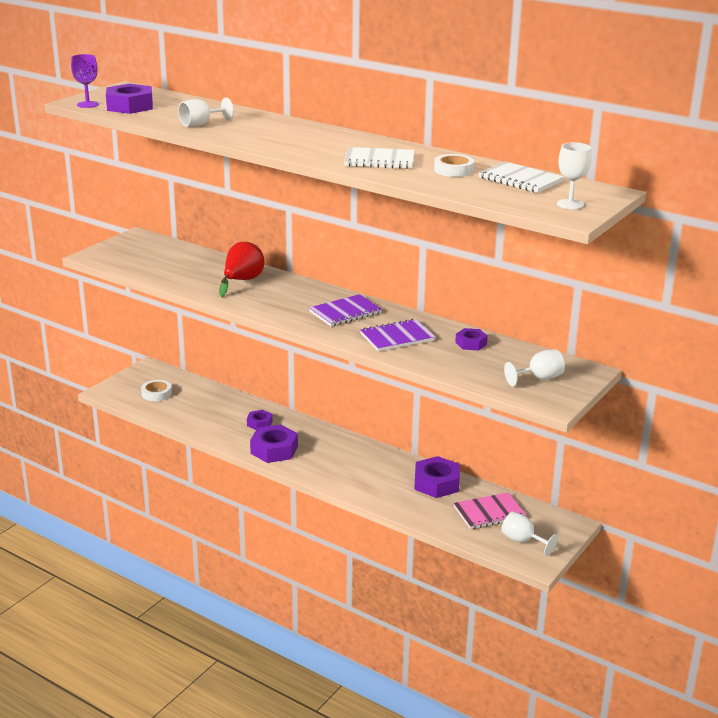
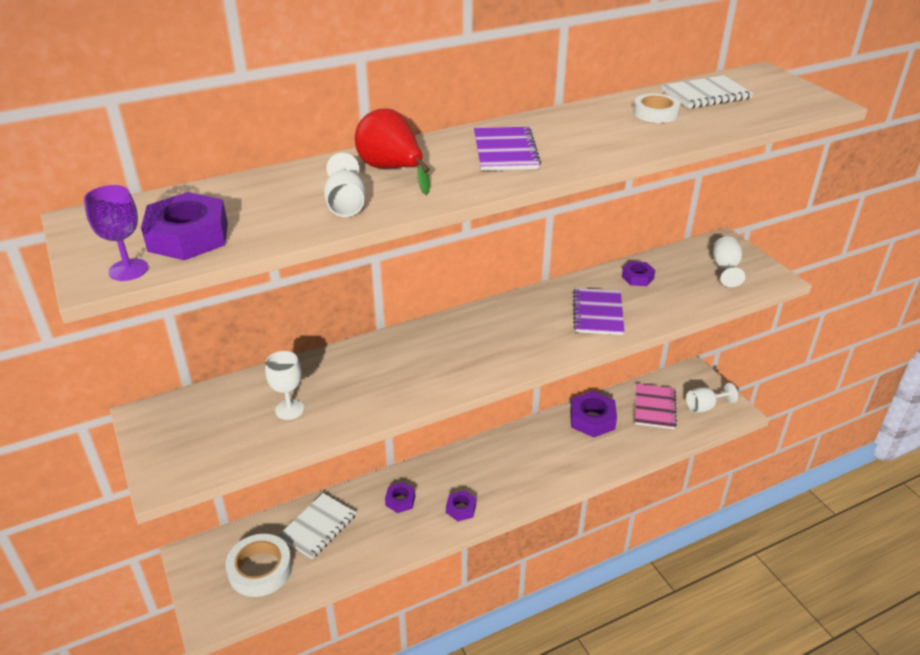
camera: 60 degrees left, 10 degrees up
(156, 393) = (260, 569): white tape -> white tape, size x1.57
(242, 281) = (377, 370): red pear -> red pear (392, 170)
(274, 450) = (461, 508): purple nut -> purple nut, size x0.57
(345, 312) = (518, 325): purple notebook -> purple notebook (505, 151)
(379, 160) = (595, 138): white notebook -> white notebook (318, 527)
(570, 204) = (788, 94): white goblet -> white goblet (289, 409)

